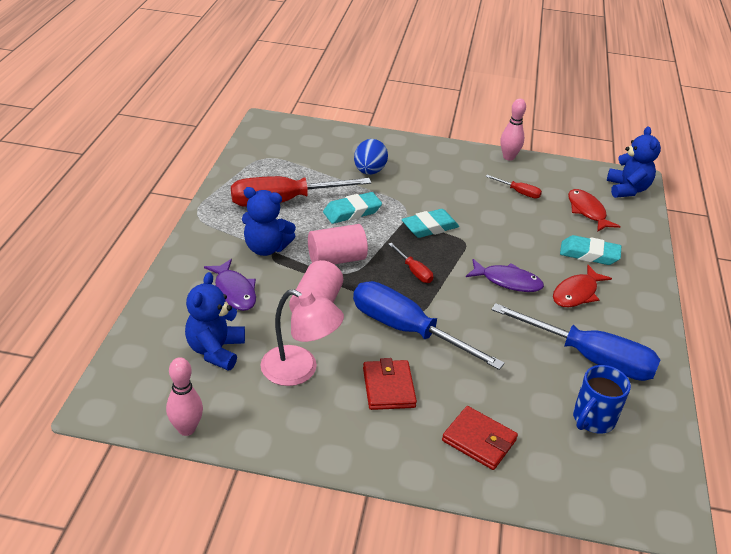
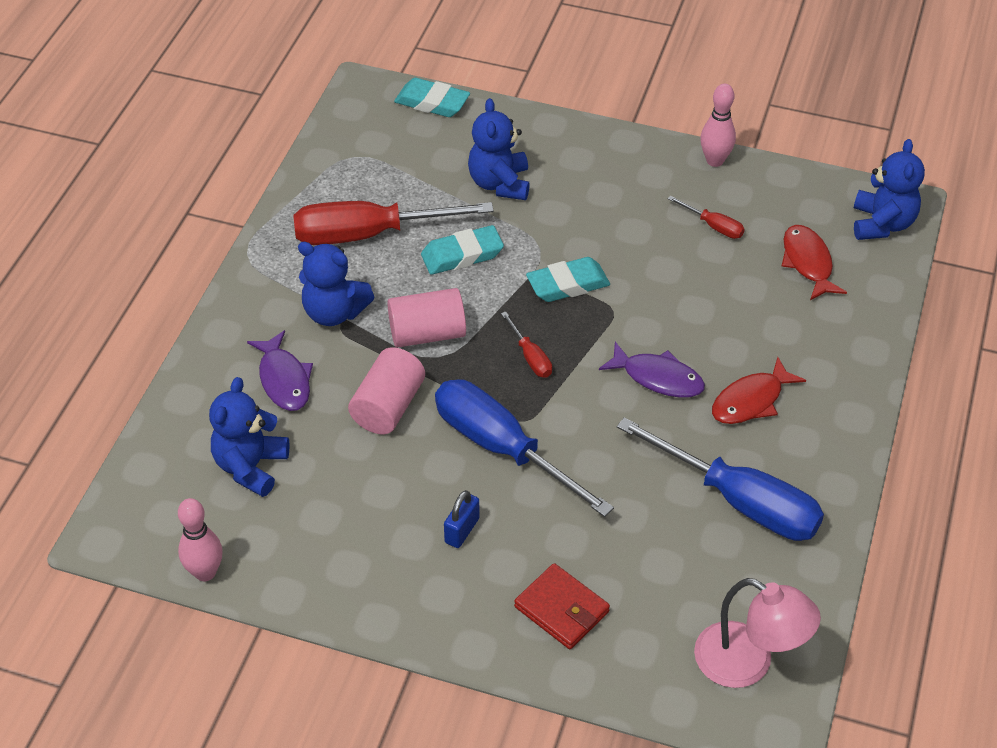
camera: 10 degrees right, 10 degrees up
(299, 370) = (352, 500): pink lamp -> pink lamp (748, 663)
(369, 171) = (499, 183): blue egg -> blue teddy bear
(388, 387) = (462, 530): red wallet -> blue padlock
(589, 254) = (788, 337): turquoise eraser -> turquoise eraser (432, 103)
(592, 419) = (717, 590): blue mug -> none

